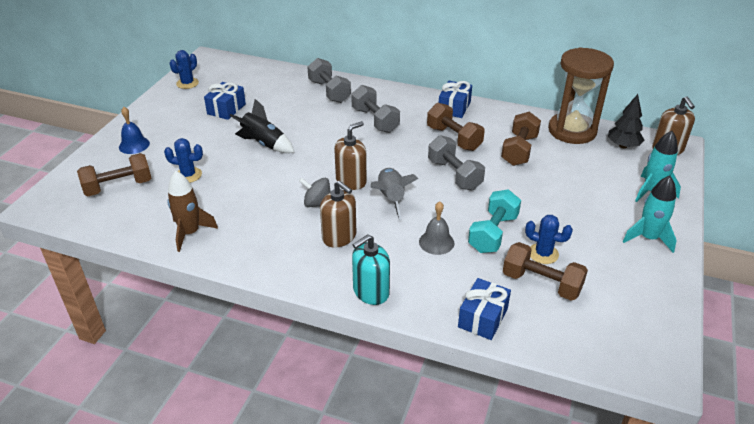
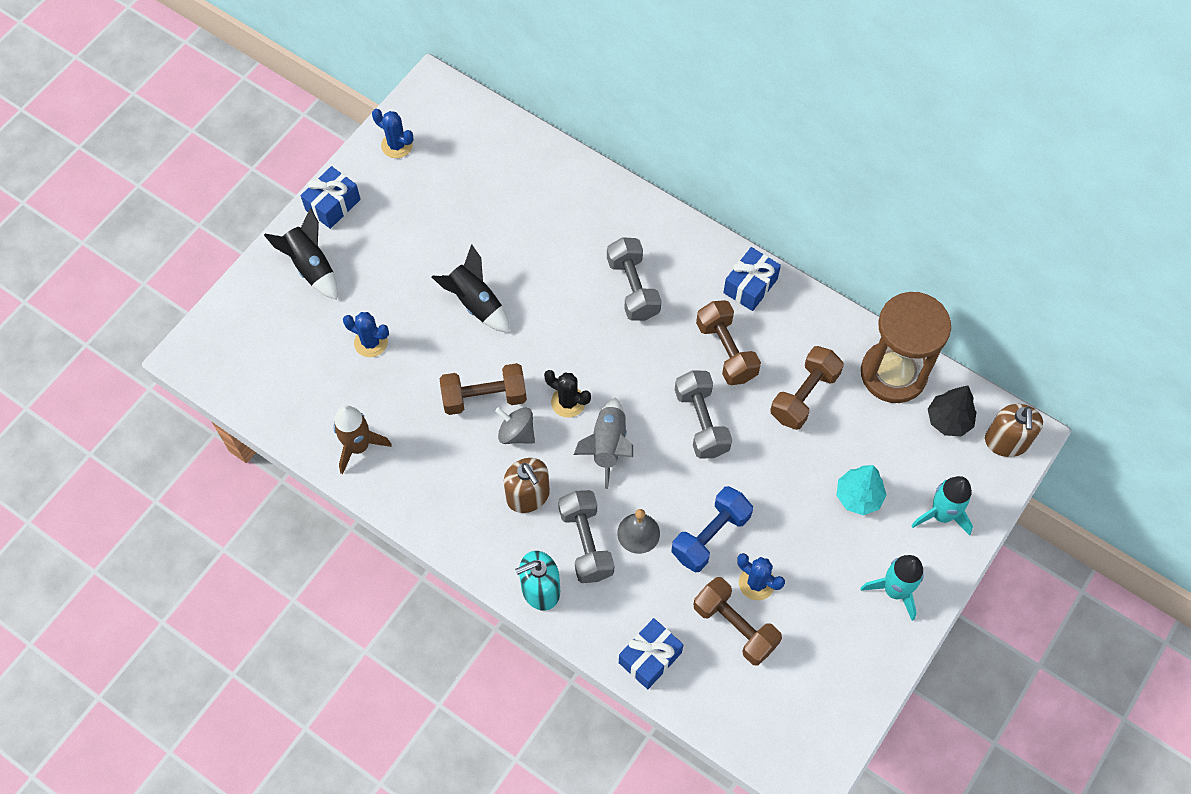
camera: 15 degrees right, 25 degrees up
(118, 187) = (285, 344): brown dumbbell -> brown dumbbell (484, 397)
(134, 145) = (311, 266): blue bell -> black rocket
(187, 83) = (397, 145): blue cactus -> blue cactus turned 75 degrees clockwise
(226, 109) = (440, 217): blue gift -> blue gift (333, 205)
(329, 91) = (588, 209): grey dumbbell -> grey dumbbell (586, 543)
(351, 181) = (568, 402): brown soap dispenser -> black cactus
(493, 233) = (710, 536): turquoise dumbbell -> blue dumbbell
(588, 193) = (858, 497): none -> turquoise tree

